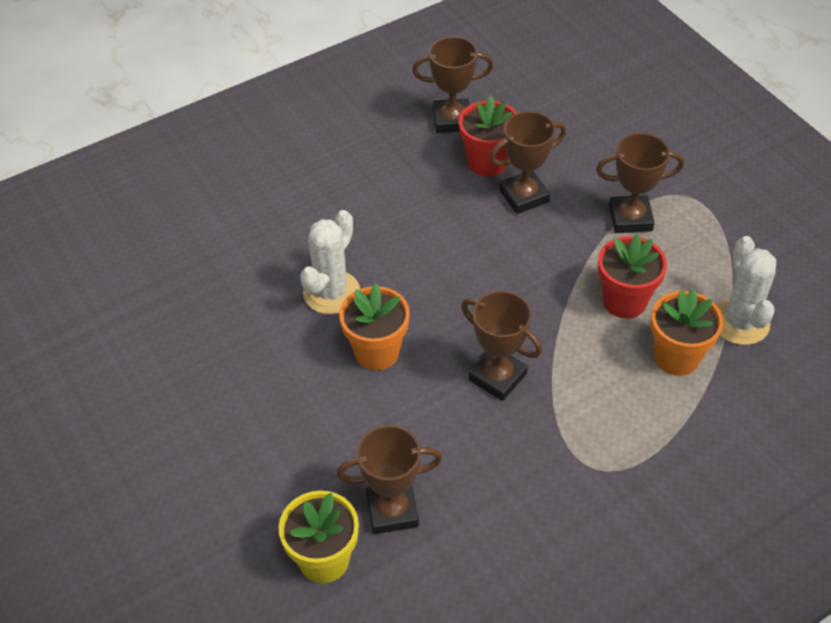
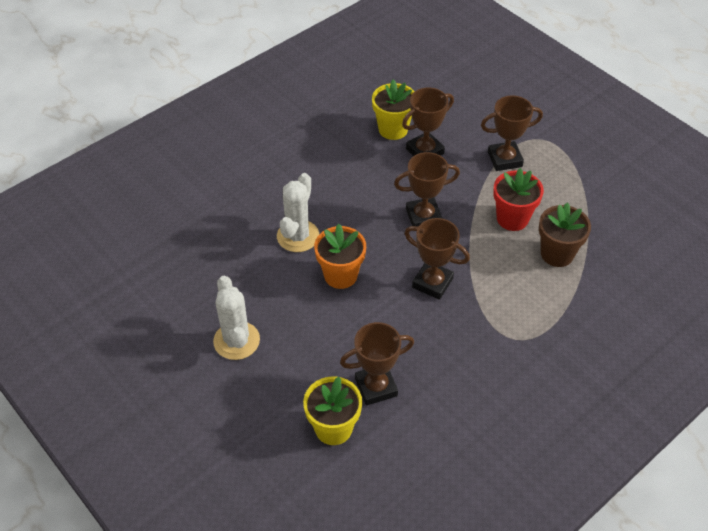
camera: 10 degrees left, 0 degrees up
(452, 120) = (360, 101): brown trophy -> brown trophy (423, 216)
(487, 162) = (393, 129): red flower pot -> yellow flower pot
(676, 357) = (557, 254): orange flower pot -> brown flower pot
(740, 322) = (596, 224): white cactus -> white cactus (236, 341)

